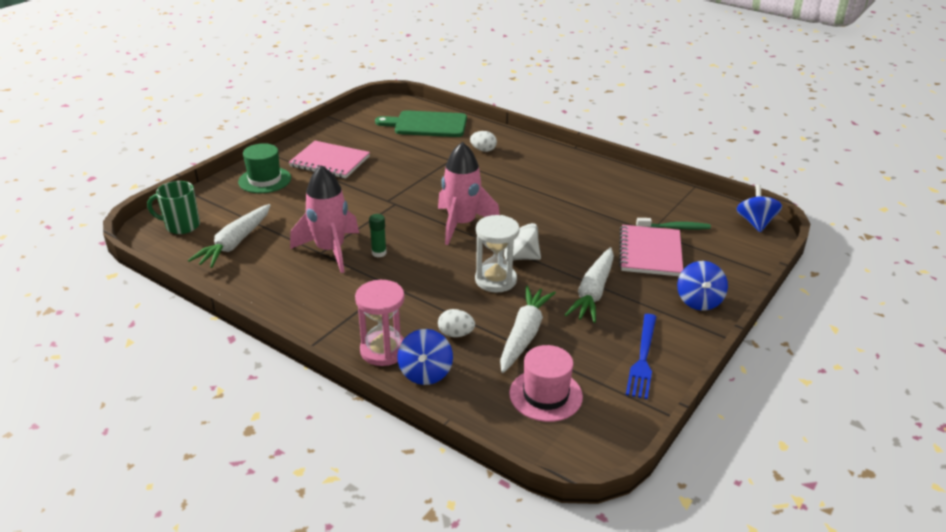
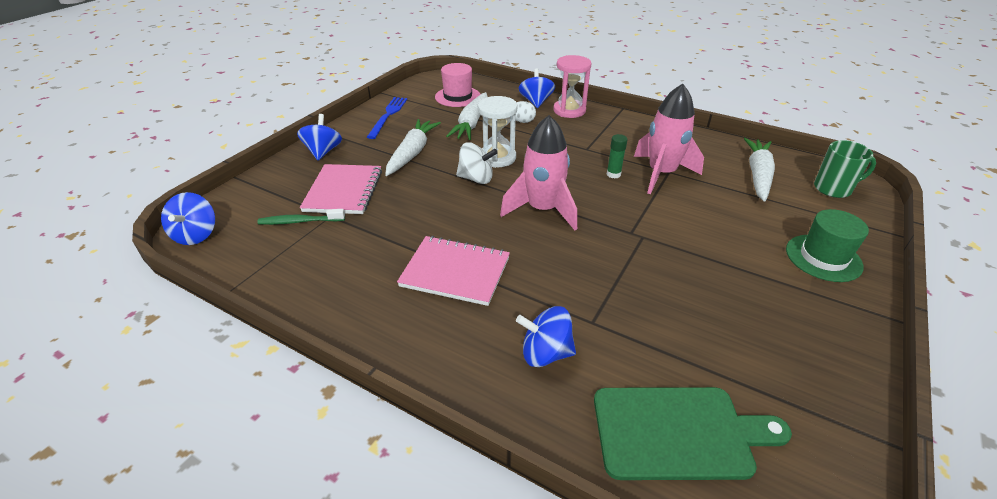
camera: 175 degrees right, 5 degrees up
(330, 162) = (771, 301): pink notebook -> pink notebook (455, 272)
(483, 150) = (545, 353): white egg -> blue spinning top

